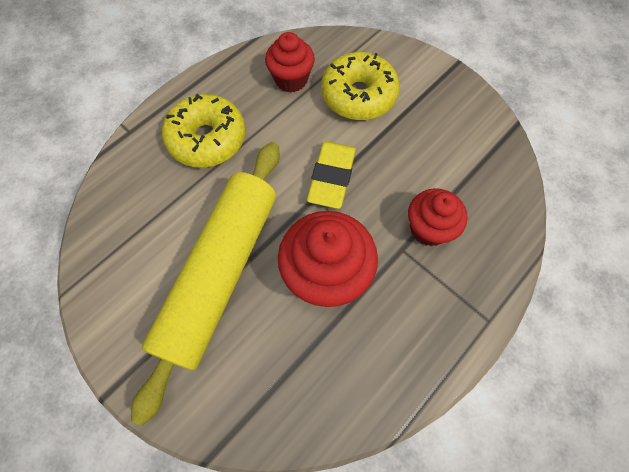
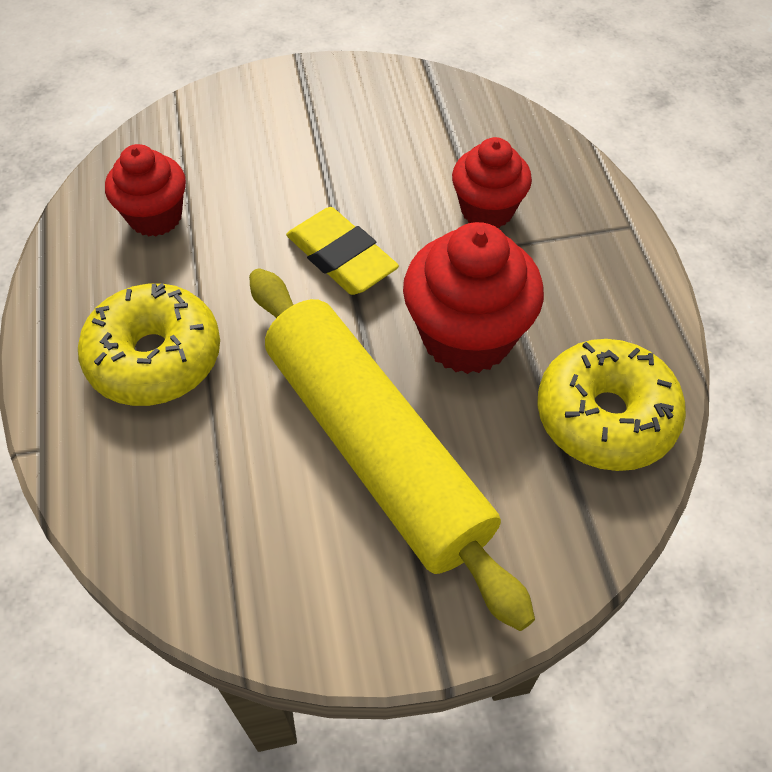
camera: 55 degrees left, 10 degrees down
(358, 96) = (251, 166): yellow donut -> yellow donut (605, 416)

